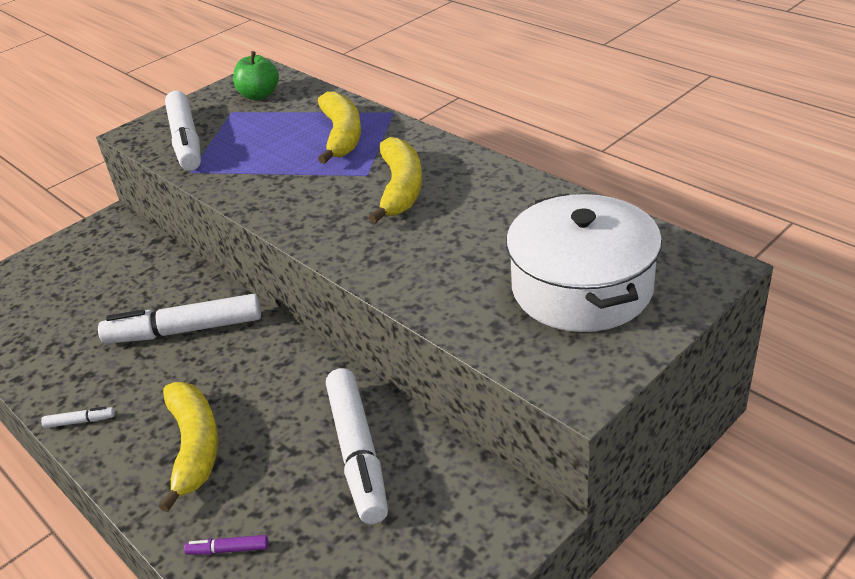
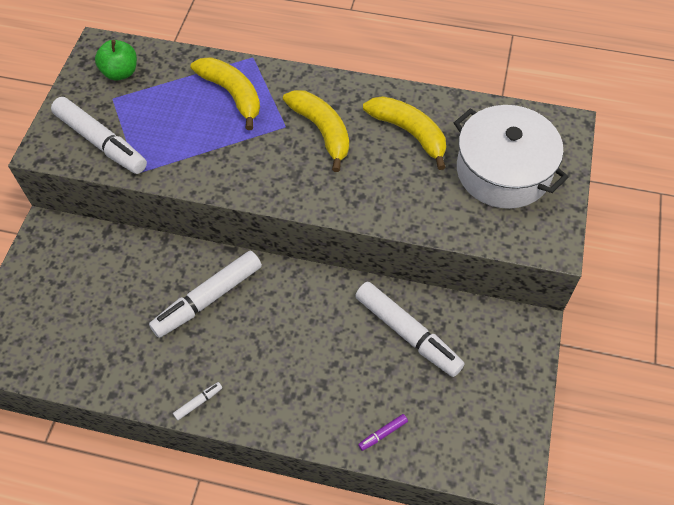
camera: 35 degrees left, 20 degrees up
(194, 446) = (299, 380): yellow banana -> yellow banana (409, 133)

